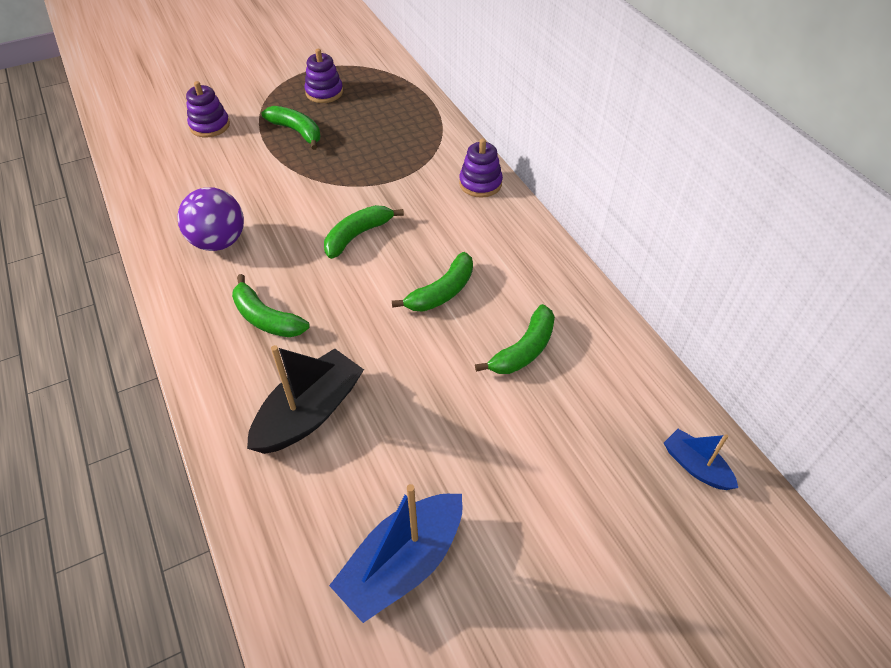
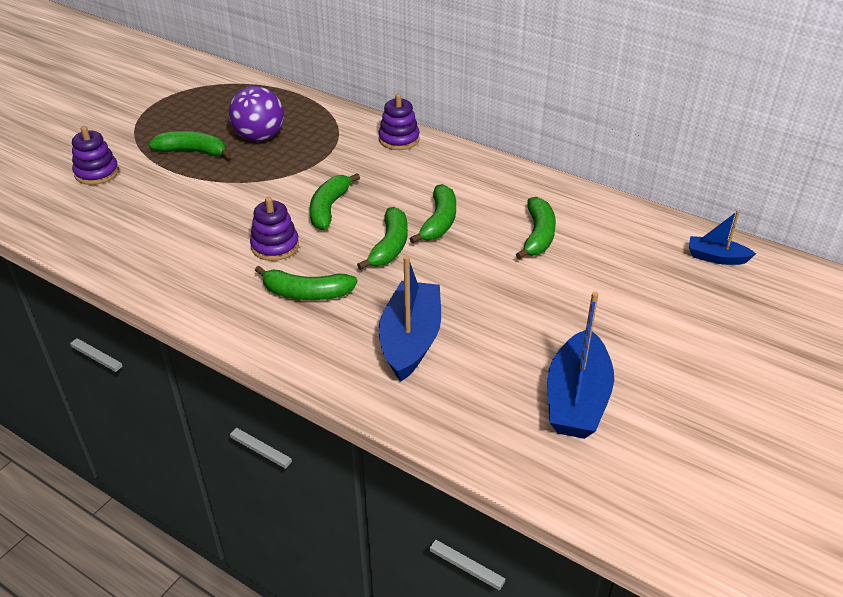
camera: 30 degrees left, 10 degrees down
(219, 242) = (202, 256): purple ball -> purple ball (259, 137)
(309, 412) = (410, 340): black boat -> blue boat
(324, 92) = (189, 115): purple stacking toy -> purple stacking toy (275, 246)
(376, 300) = (390, 246): none -> green banana

